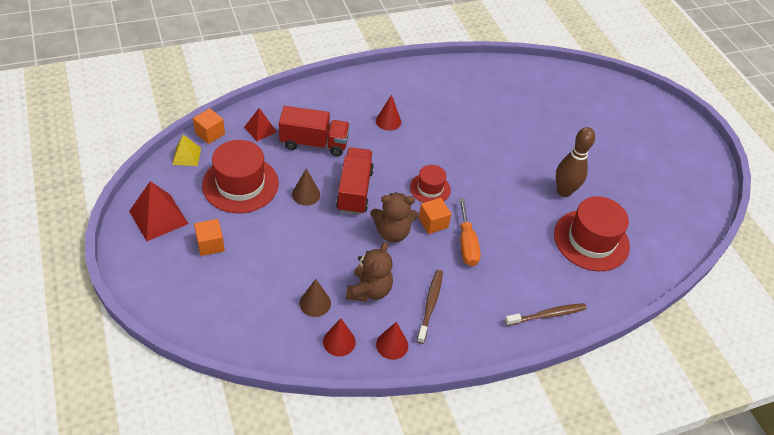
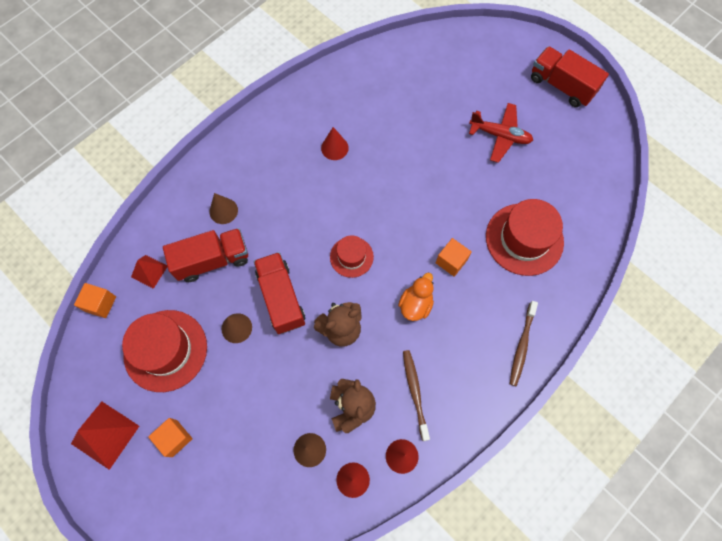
camera: 20 degrees left, 20 degrees up
(186, 156) = (92, 344): yellow pyramid -> none
(342, 116) = (223, 211): none -> brown cone
(388, 121) = (272, 194): red cone -> red cone (334, 148)
(433, 223) = (373, 296): orange cube -> orange cube (451, 261)
(466, 244) = (415, 304): orange screwdriver -> orange duck
(547, 315) = (522, 346): brown toothbrush -> brown toothbrush turned 150 degrees clockwise
(564, 191) = (476, 194): brown bowling pin -> none
(608, 161) = (500, 136): none -> red plane
(683, 149) = (561, 86): none -> red truck

